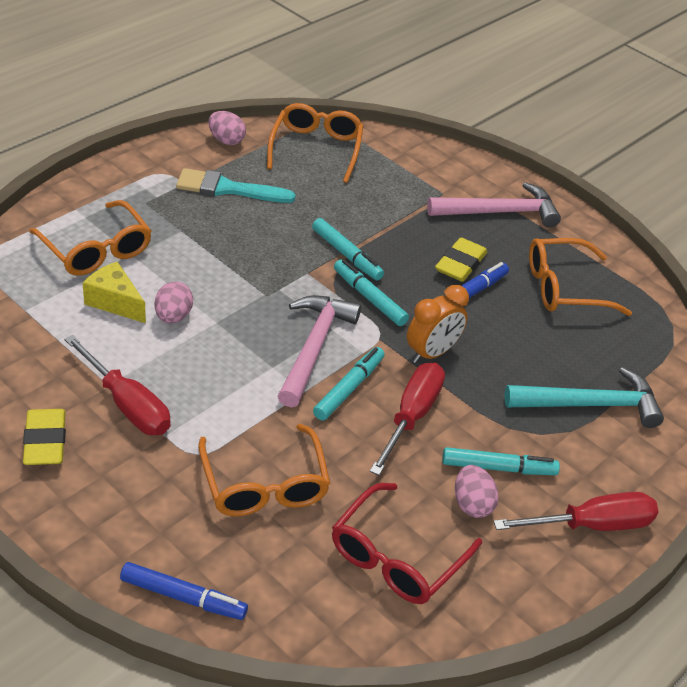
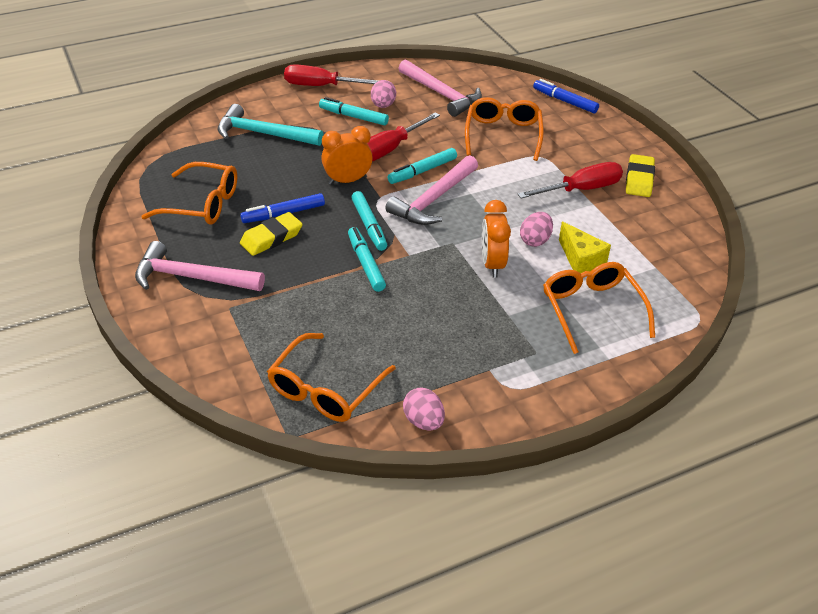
camera: 155 degrees left, 0 degrees up
(127, 405) = (581, 189): red screwdriver -> red screwdriver turned 90 degrees clockwise
(213, 279) = (492, 264): none -> orange clock
(228, 189) = (446, 354): turquoise brush -> none
(397, 557) = (441, 94): red glasses -> pink hammer

